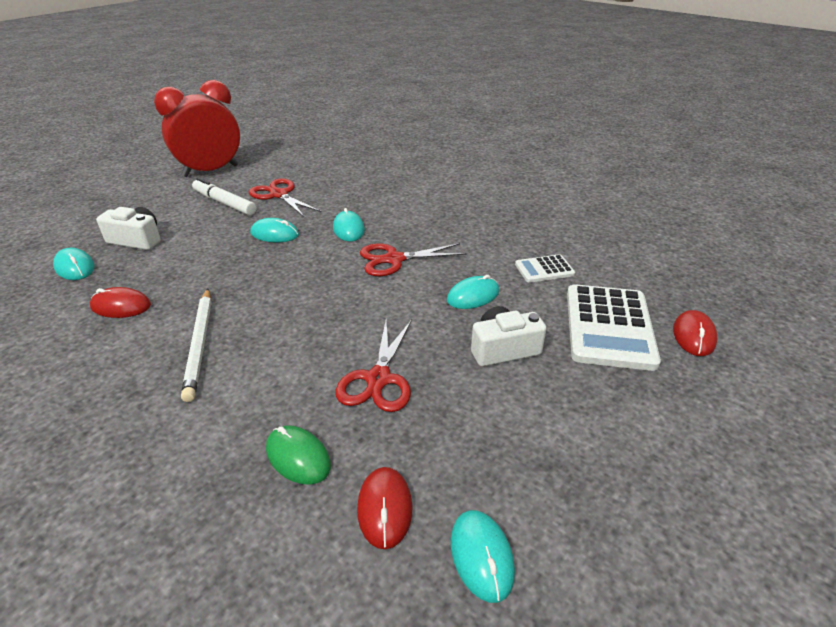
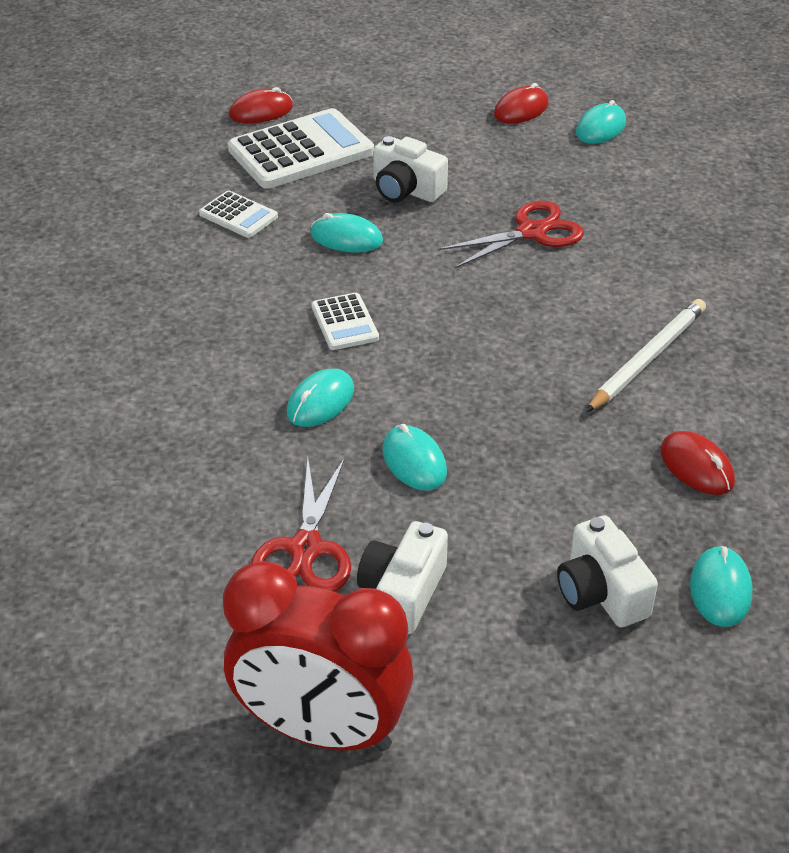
camera: 130 degrees left, 5 degrees up
(224, 203) = (402, 592): white marker -> white camera
(298, 457) = (651, 225): green mouse -> none
(385, 508) = (626, 172): red mouse -> red mouse (521, 109)
(394, 259) = (344, 322): red scissors -> white calculator

